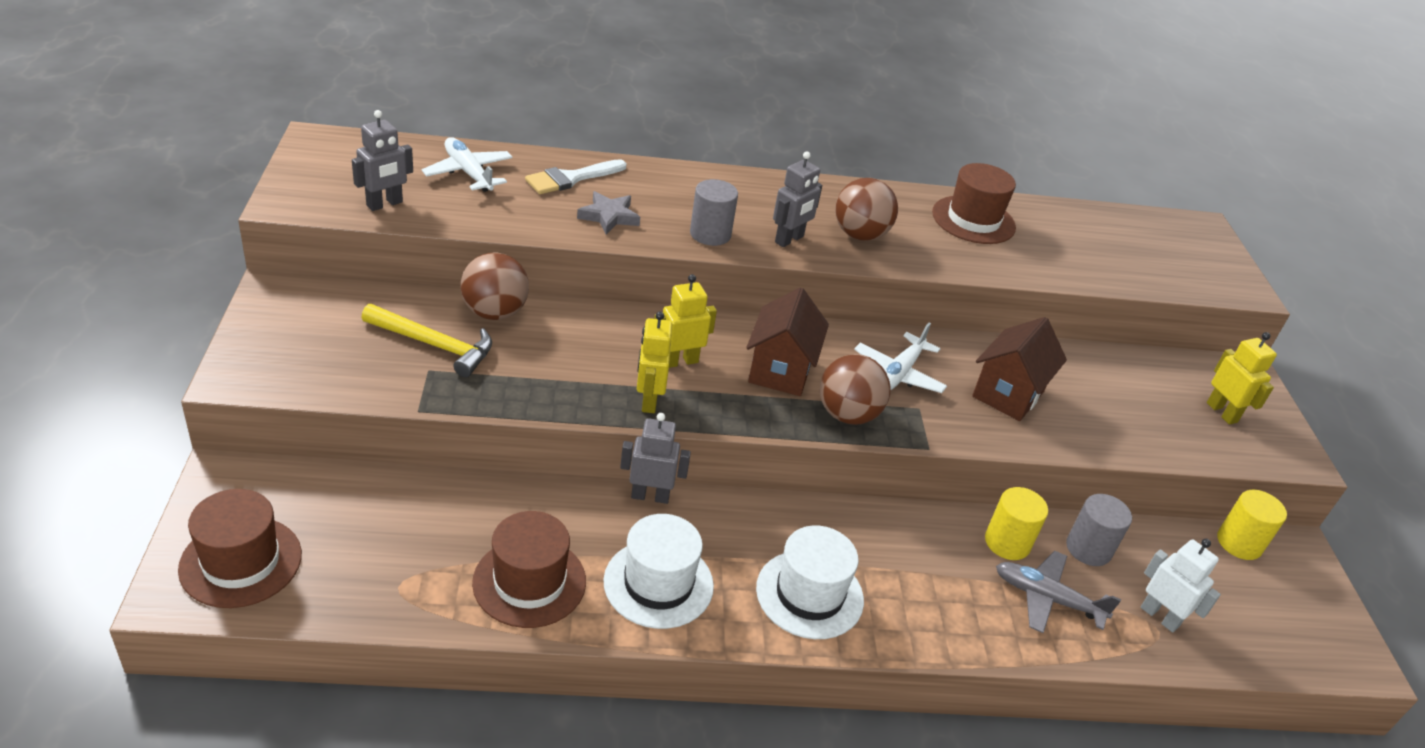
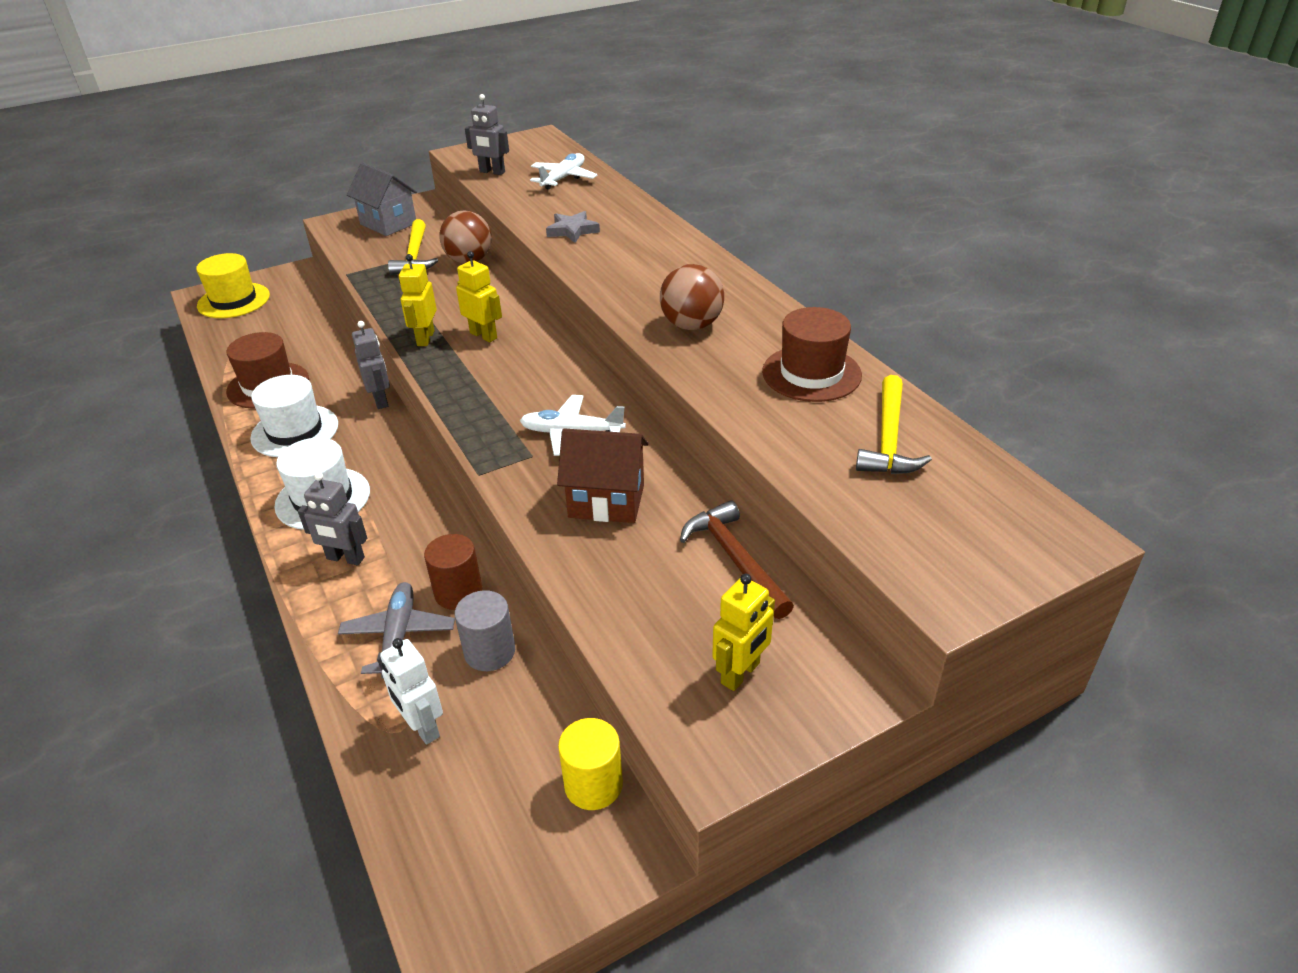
camera: 70 degrees right, 0 degrees up
(241, 562) = (233, 300): brown hat -> yellow hat
(309, 335) = (388, 224): none -> grey house
(571, 178) = (605, 205): white brush -> none
(648, 400) = (425, 338): yellow robot -> yellow robot turned 60 degrees counterclockwise
(710, 234) = (600, 268): grey cylinder -> none
(780, 370) = (516, 377): brown house -> none
(789, 240) = (637, 299): grey robot -> grey robot (345, 558)
(847, 414) = (487, 422): brown ball -> none
(1007, 542) = (458, 592): yellow cylinder -> brown cylinder
(1075, 231) = (888, 439): none -> yellow hammer
(1107, 365) = (735, 559): none -> brown hammer
(1160, 616) = (422, 727): white robot -> white robot turned 120 degrees clockwise

